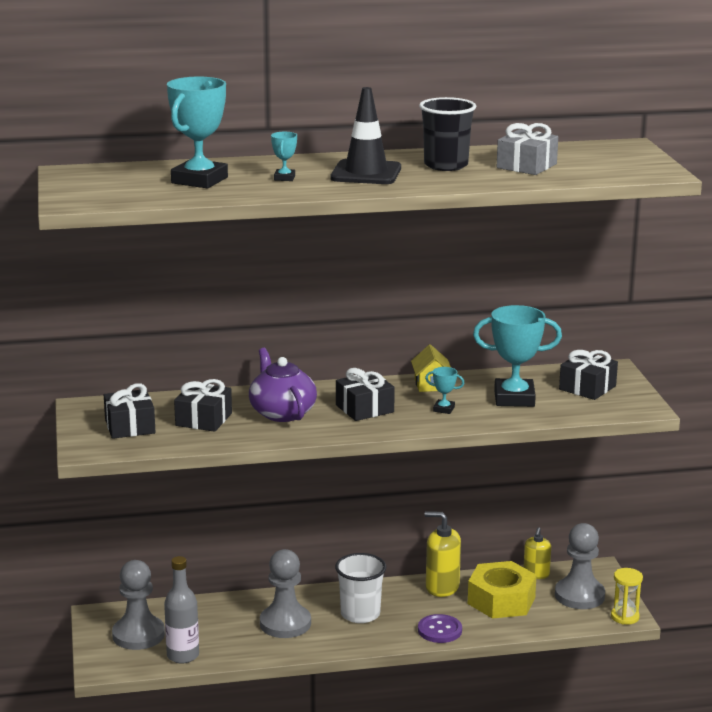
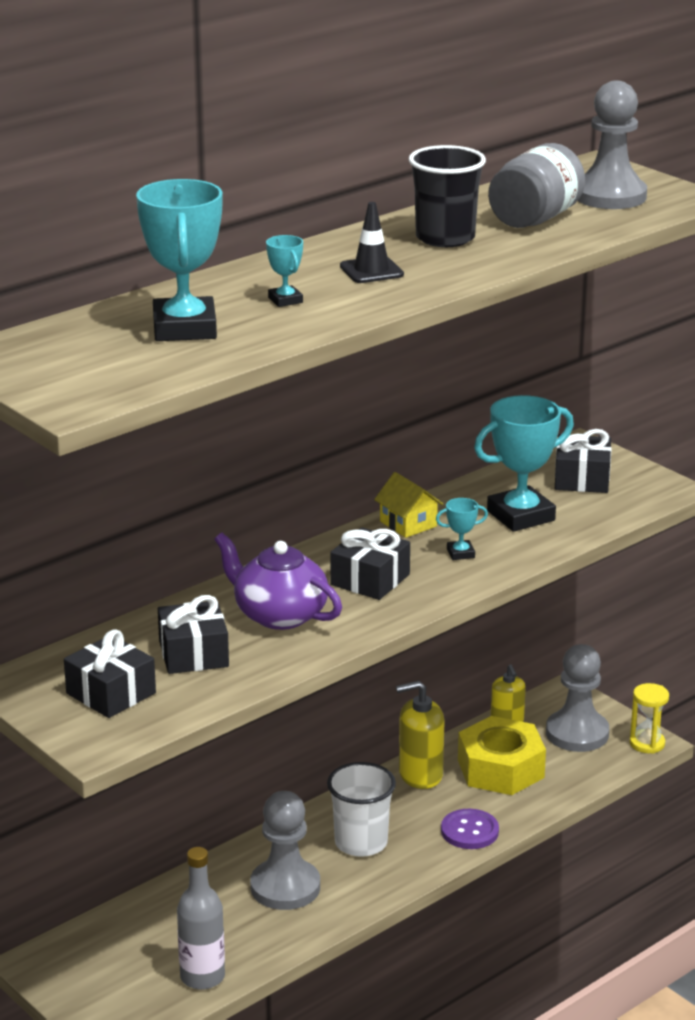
camera: 30 degrees left, 5 degrees up
(138, 635) = (118, 970): grey pawn -> grey pawn (610, 196)
(366, 173) = (371, 271): black traffic cone -> black traffic cone, size x0.60
(526, 166) = (535, 219): grey gift -> grey jar

